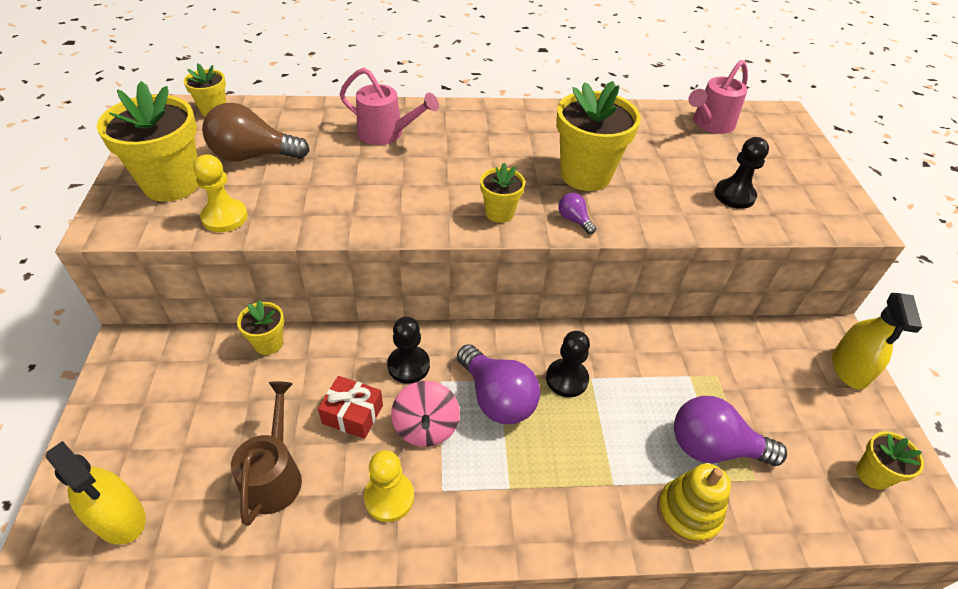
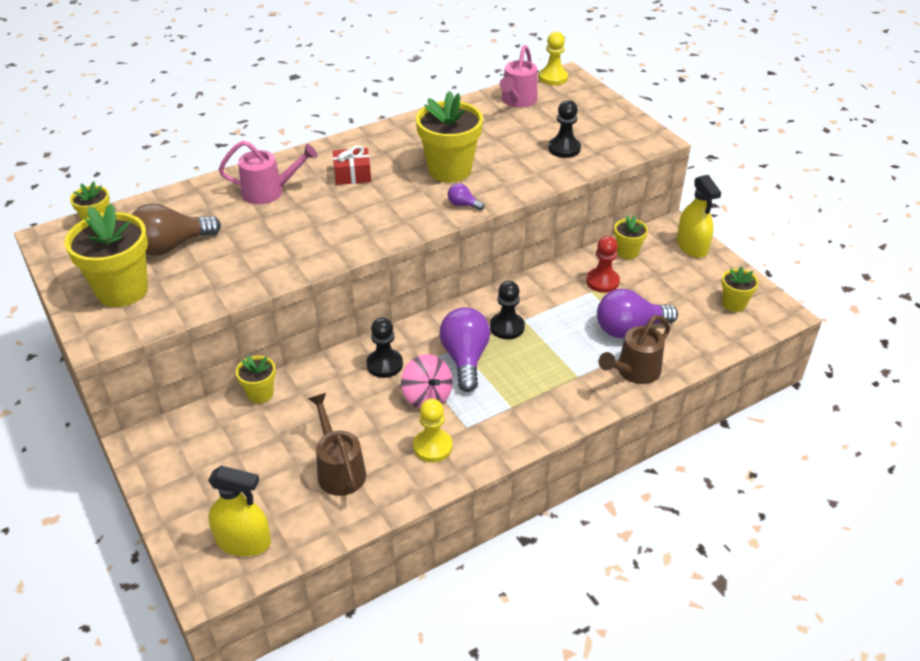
camera: 25 degrees left, 5 degrees down
(225, 217) = (193, 297): yellow pawn -> yellow pawn (553, 78)
(352, 414) = (366, 411): red gift -> red gift (352, 175)
(497, 398) = (465, 359): purple light bulb -> purple light bulb turned 120 degrees counterclockwise
(499, 213) = (405, 219): yellow flower pot -> yellow flower pot (627, 252)
(688, 513) = (634, 372): yellow stacking toy -> brown watering can
(711, 369) = (602, 281): none -> red pawn

